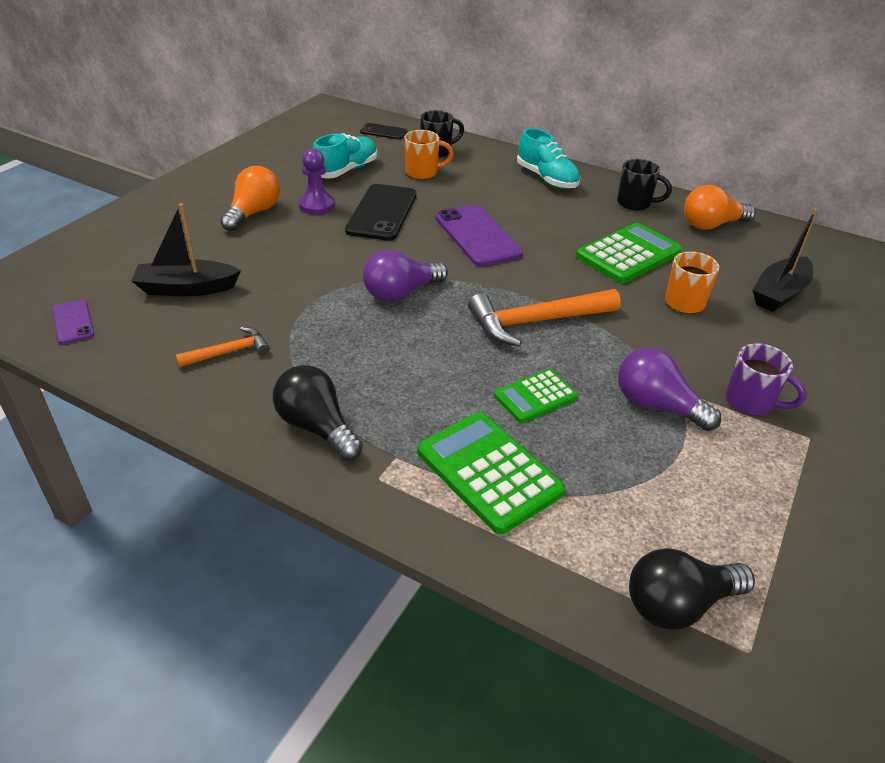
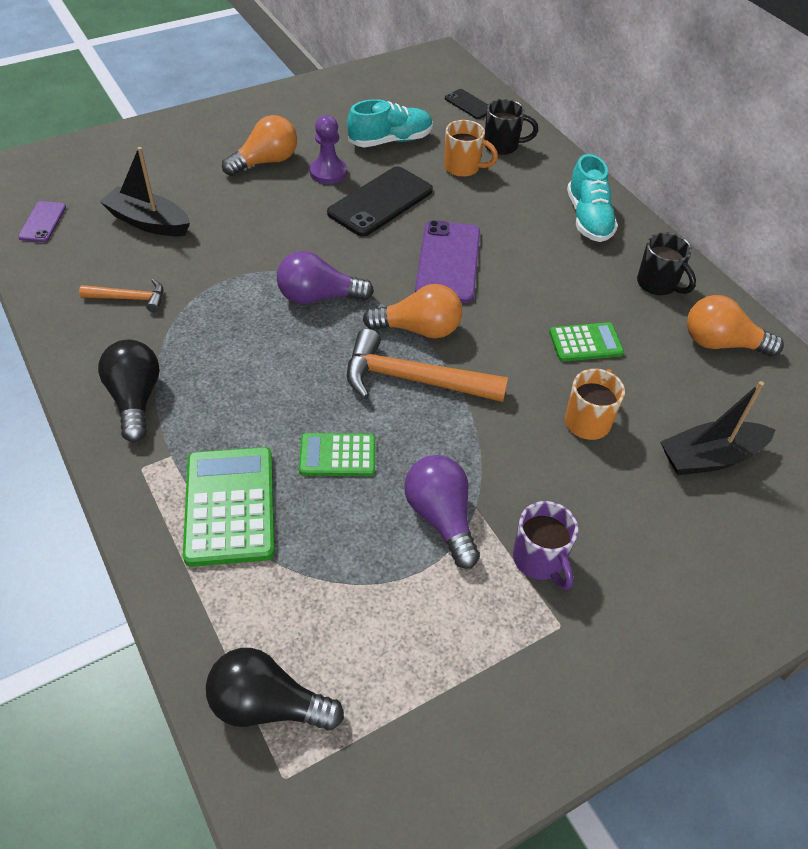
camera: 30 degrees right, 10 degrees up
(504, 287) = (419, 329): none -> orange light bulb
(628, 254) = (585, 343): green calculator -> green calculator, size x0.60

